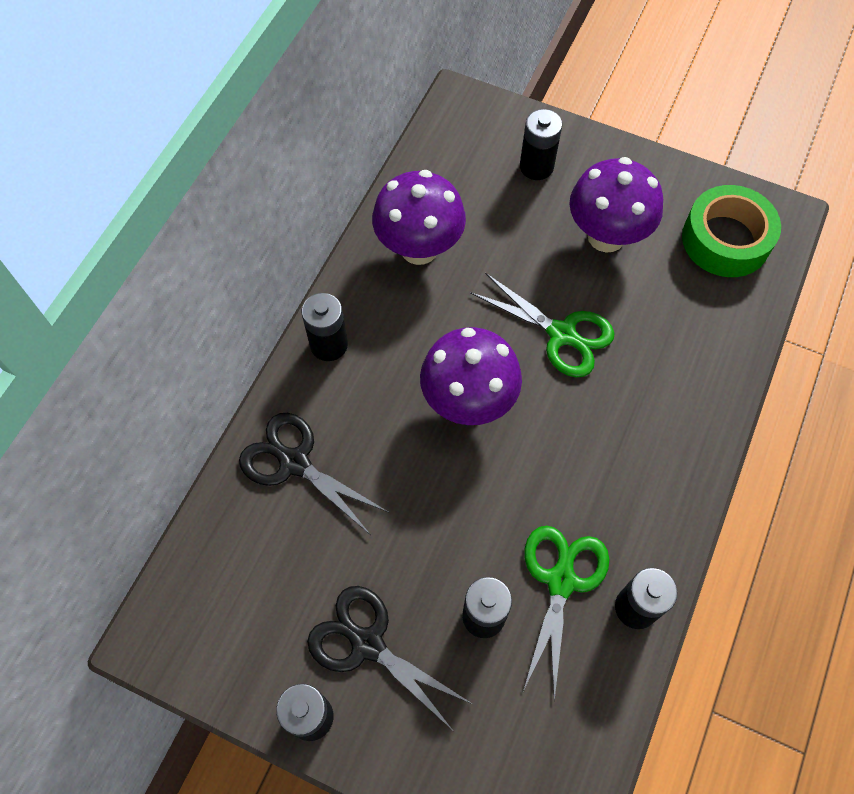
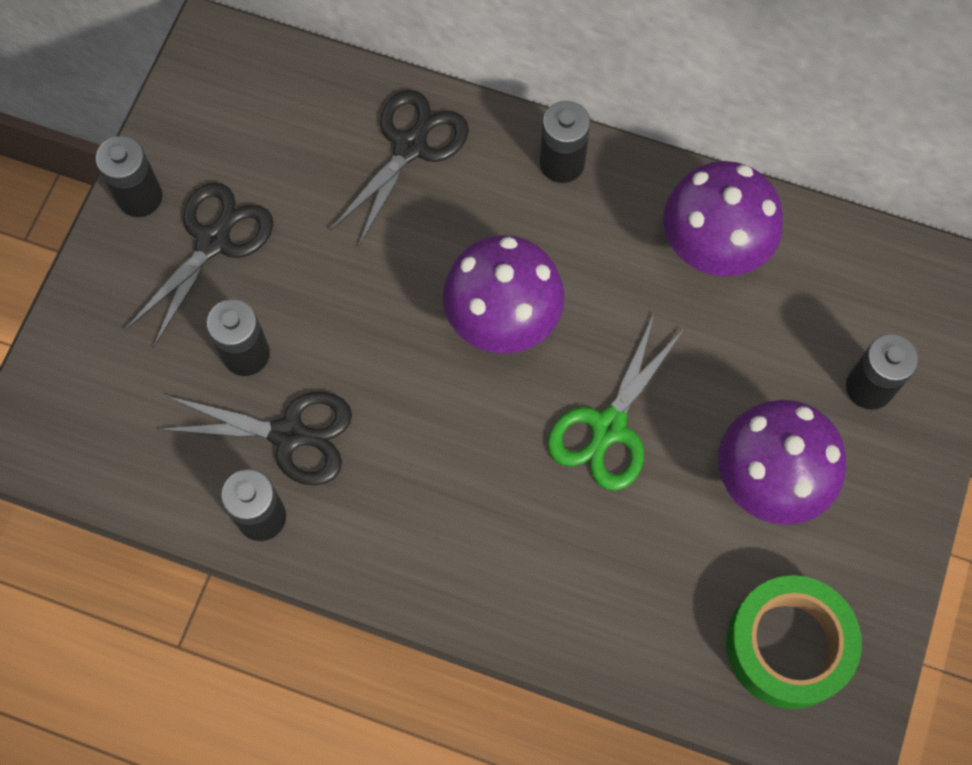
camera: 85 degrees right, 5 degrees up
(561, 581) = (289, 434): green scissors -> black scissors

